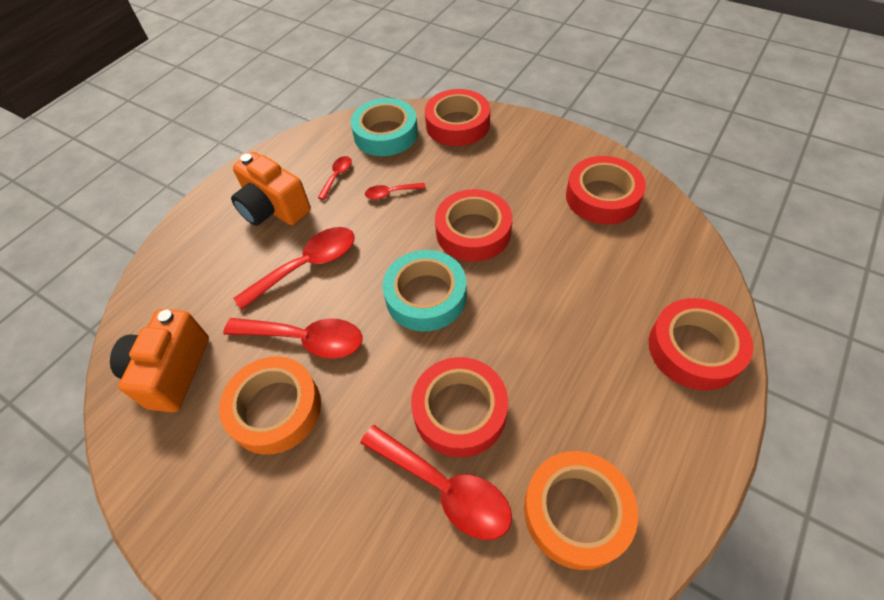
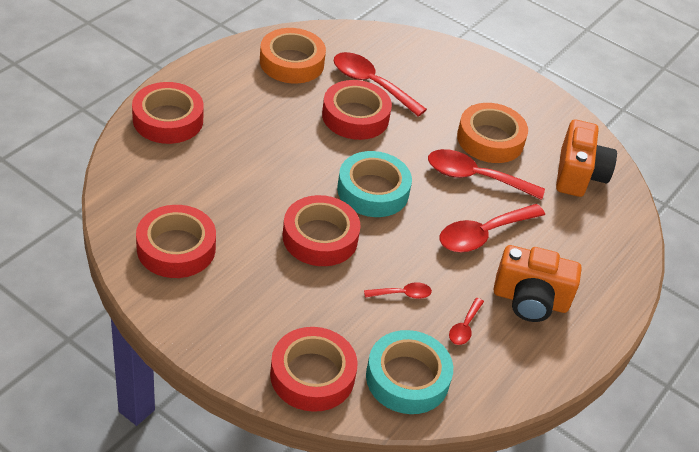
camera: 175 degrees right, 10 degrees down
(274, 208) = (530, 300): orange camera -> orange camera turned 150 degrees clockwise

